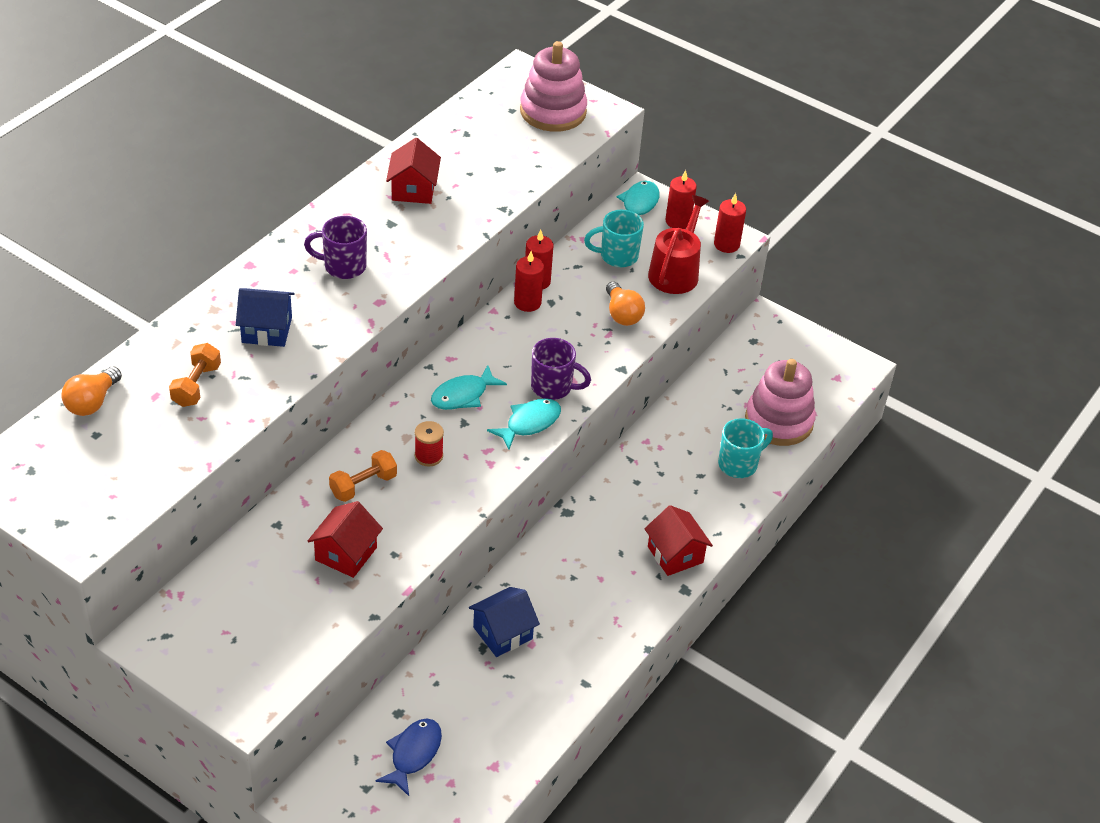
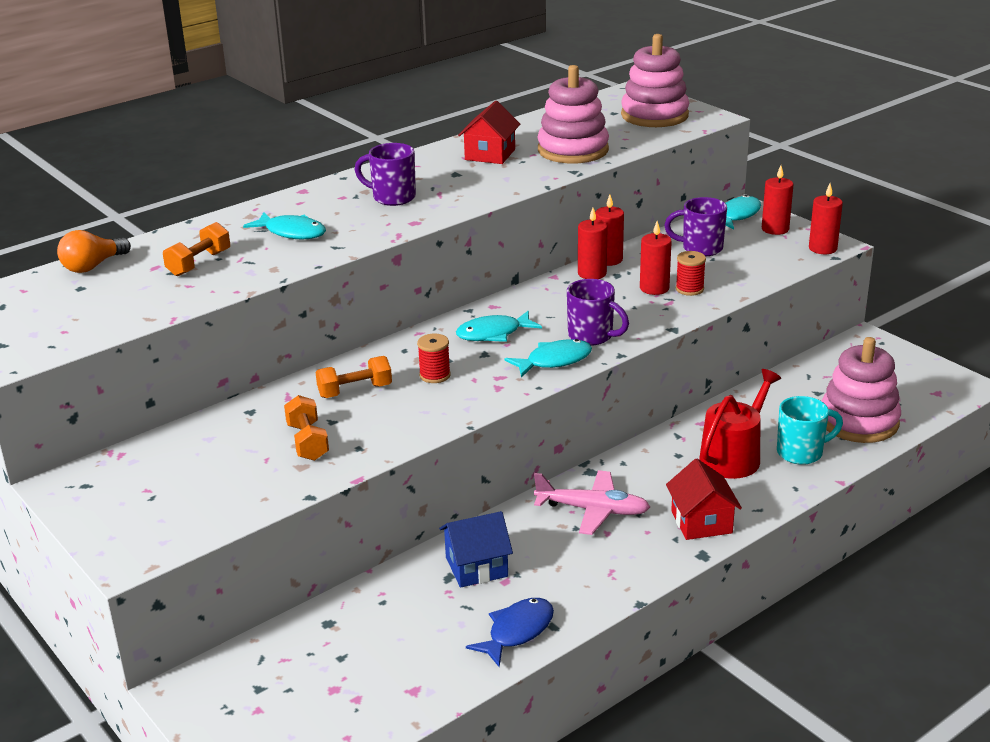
camera: 20 degrees right, 15 degrees down
(267, 330) = (292, 232): blue house -> turquoise fish
(346, 554) = (307, 442): red house -> orange dumbbell
(413, 754) = (326, 664): blue fish -> blue fish (517, 631)
(491, 175) = (573, 150): none -> pink stacking toy
(581, 555) = (592, 510): none -> pink plane
(590, 316) = (654, 288): none -> red candle
(617, 256) = (700, 248): turquoise mug -> purple mug
(622, 314) = (689, 289): orange light bulb -> red spool
(675, 272) = (759, 263): red watering can -> red watering can (734, 456)

